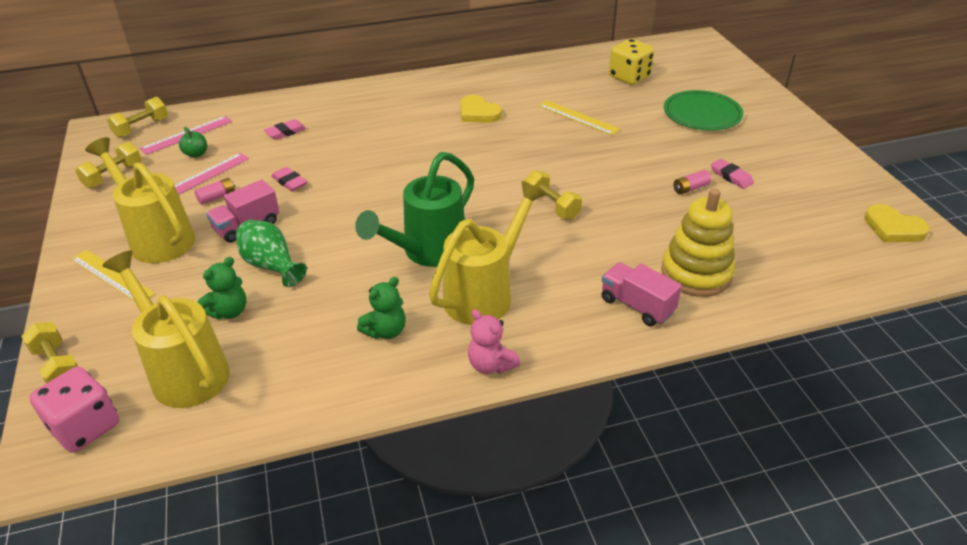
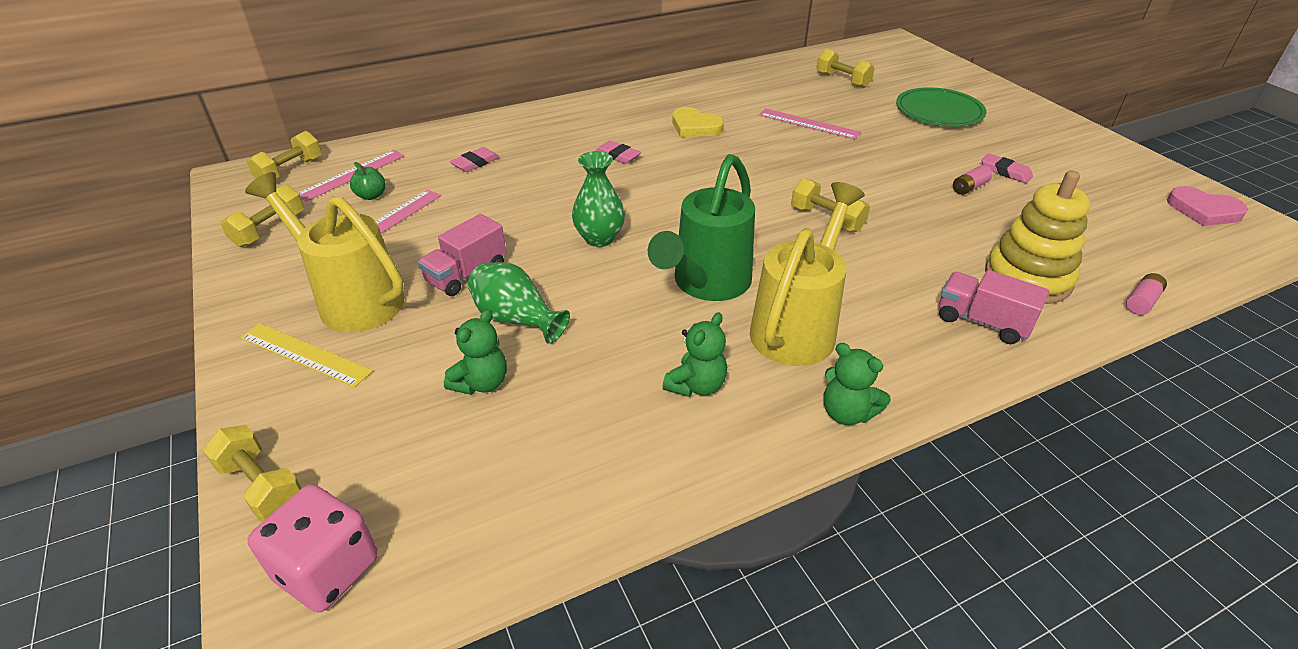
camera: 10 degrees left, 0 degrees up
(185, 371) = (448, 470): yellow watering can -> none
(217, 197) = (415, 243): pink battery -> pink battery (1141, 301)
(289, 182) = (501, 218): pink eraser -> pink eraser (617, 156)
(359, 206) = (599, 238): none -> green vase
(491, 365) = (847, 413): pink teddy bear -> green teddy bear
(578, 117) = (808, 124): yellow ruler -> pink ruler
(629, 77) = (842, 80): yellow dice -> yellow dumbbell
(893, 228) = (1203, 210): yellow heart -> pink heart

